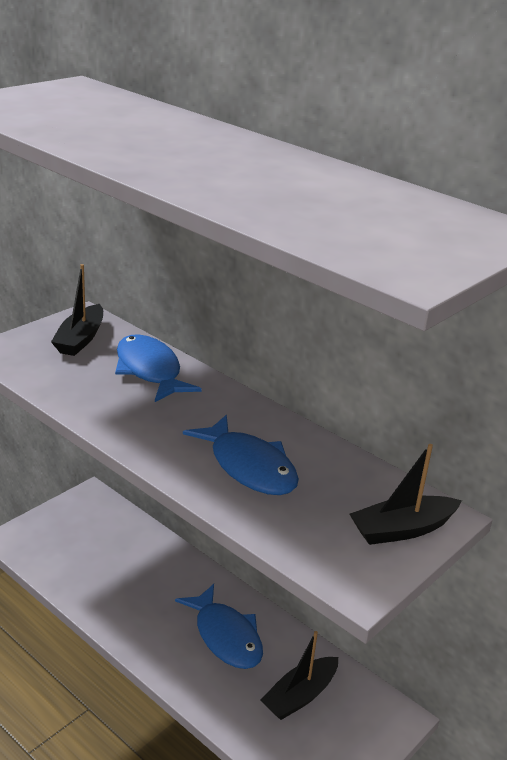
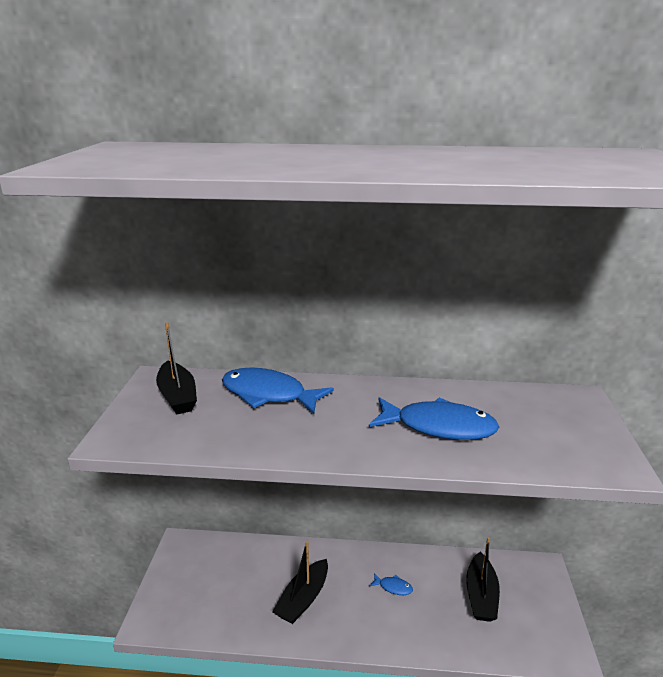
camera: 35 degrees left, 5 degrees down
(226, 636) = (393, 587): blue fish -> blue fish, size x0.43
(402, 529) = (577, 417): black boat -> black boat (303, 599)

